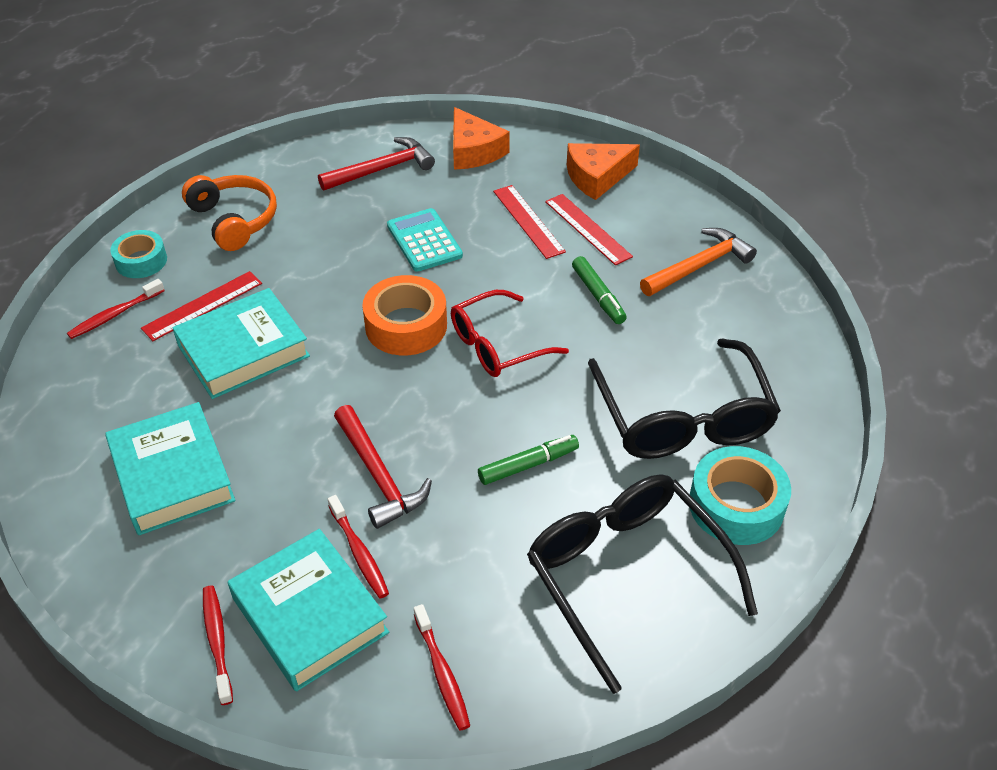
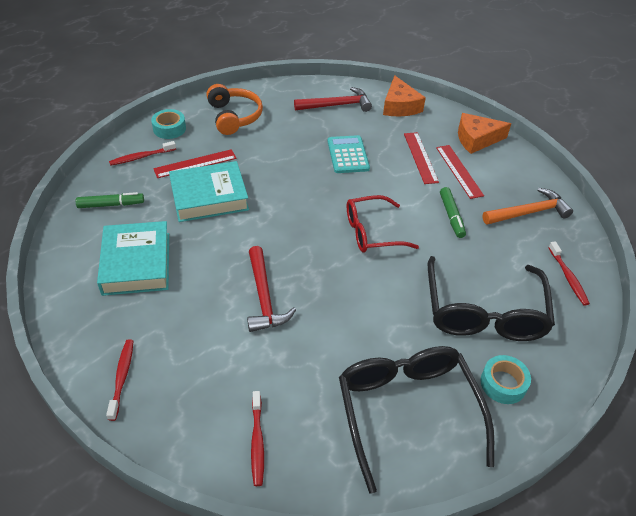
camera: 15 degrees right, 0 degrees up
(310, 615) = (186, 377): turquoise book -> none
(359, 552) = (233, 344): red toothbrush -> red toothbrush (568, 277)
(406, 325) = (317, 205): orange tape -> none
(528, 465) = (365, 316): green marker -> green marker (111, 205)
(736, 505) = (503, 383): turquoise tape -> turquoise tape, size x0.66

